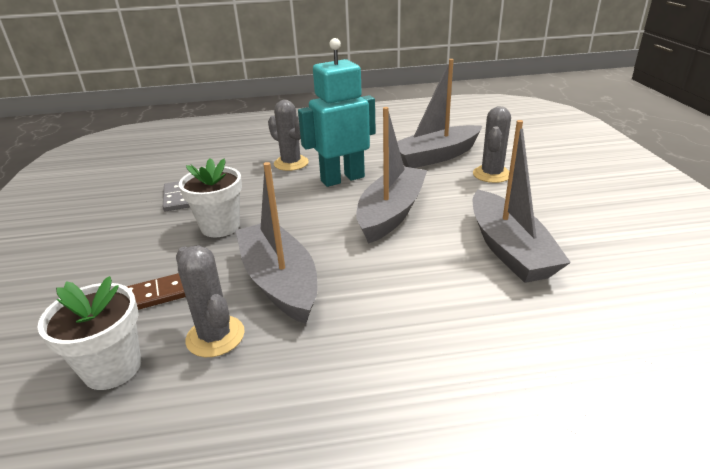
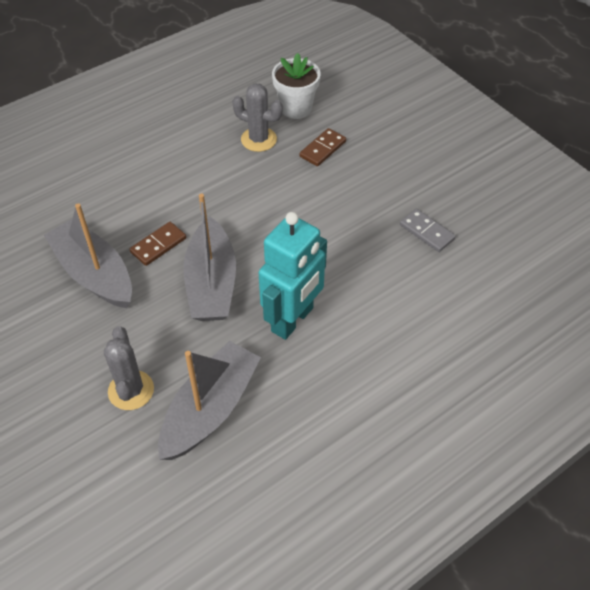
camera: 150 degrees right, 20 degrees up
(220, 226) = (347, 214): white flower pot -> none
(279, 281) = (253, 184): grey boat -> none
(291, 163) = (372, 328): grey cactus -> none
(428, 254) = (158, 245): none -> brown domino

